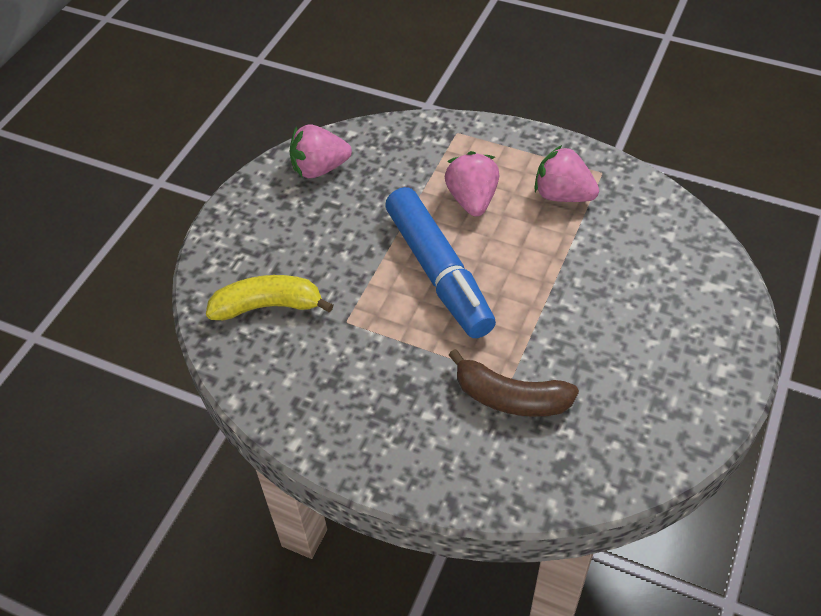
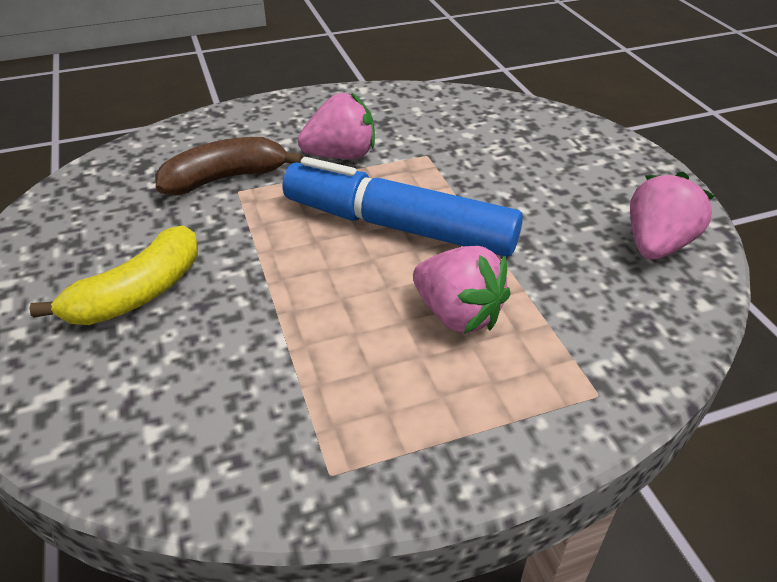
camera: 135 degrees right, 10 degrees down
(268, 306) = (501, 132): yellow banana -> yellow banana (138, 293)
(562, 195) = (354, 394): pink strawberry -> pink strawberry (341, 155)

